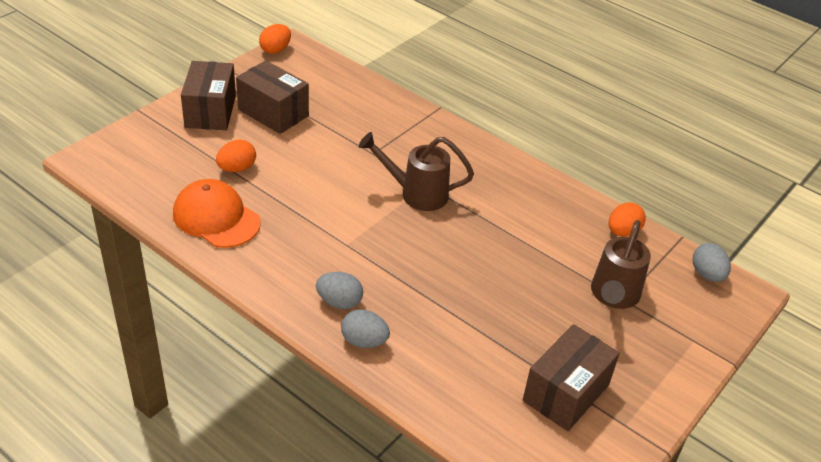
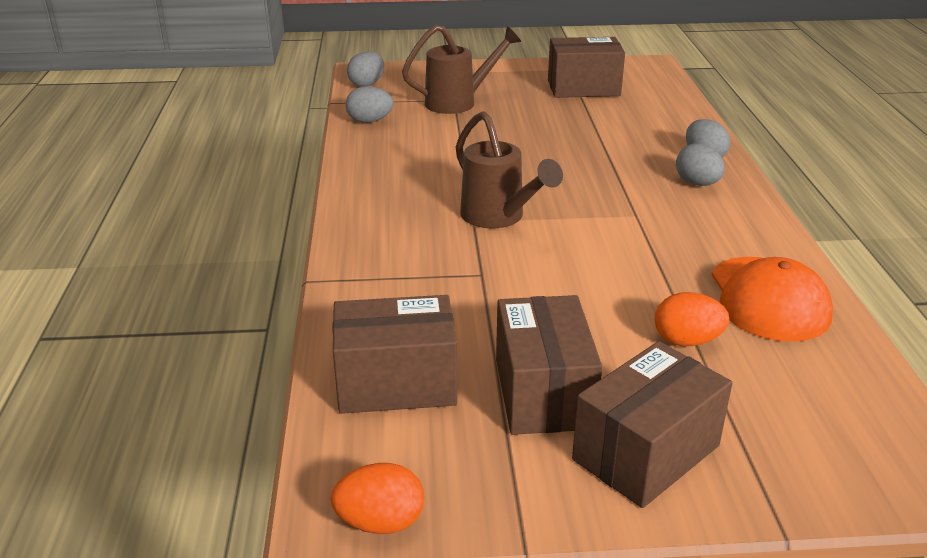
camera: 130 degrees left, 10 degrees down
(333, 87) = (396, 383): none -> brown box
(622, 232) = (369, 121): orange egg -> grey egg

